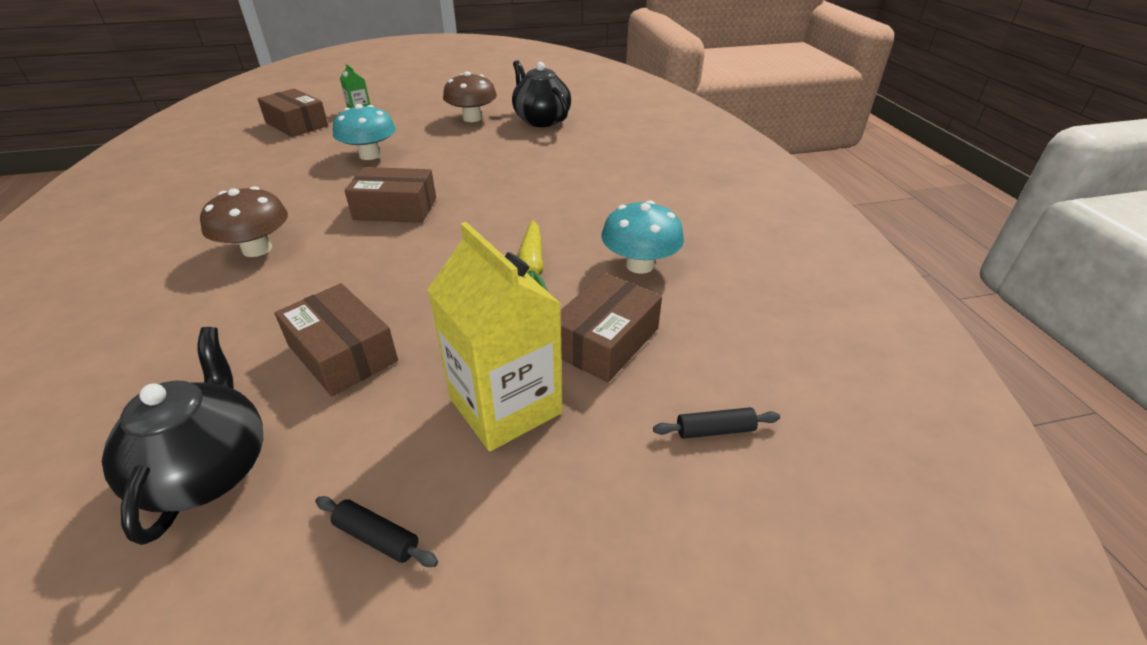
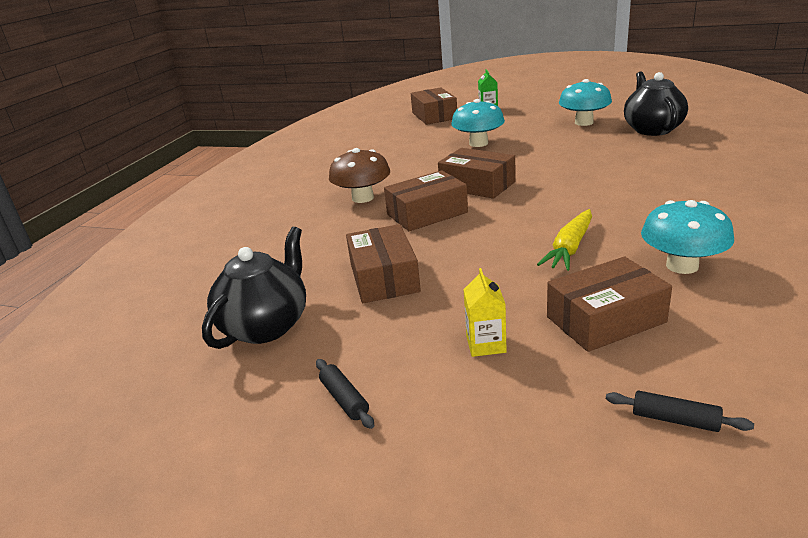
camera: 35 degrees right, 10 degrees down
(353, 255) = (427, 213): none -> brown box
(472, 118) = (584, 122): brown mushroom -> turquoise mushroom
(505, 406) = (486, 344): yellow carton -> yellow carton, size x0.46

